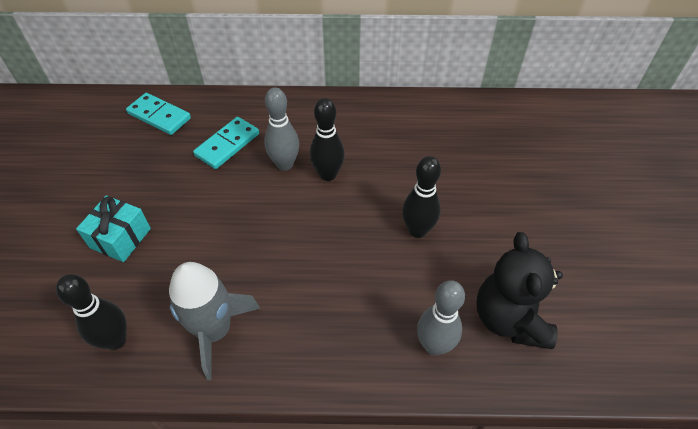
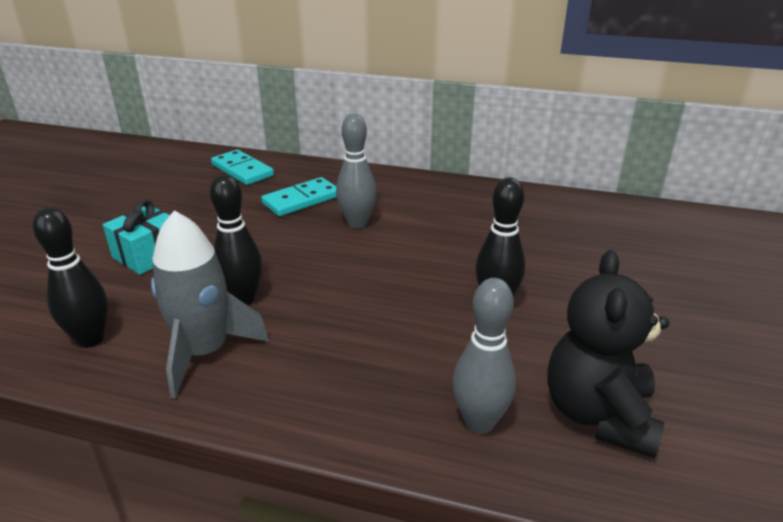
camera: 15 degrees right, 20 degrees down
(328, 174) = (403, 238): black bowling pin -> black bowling pin (243, 299)

